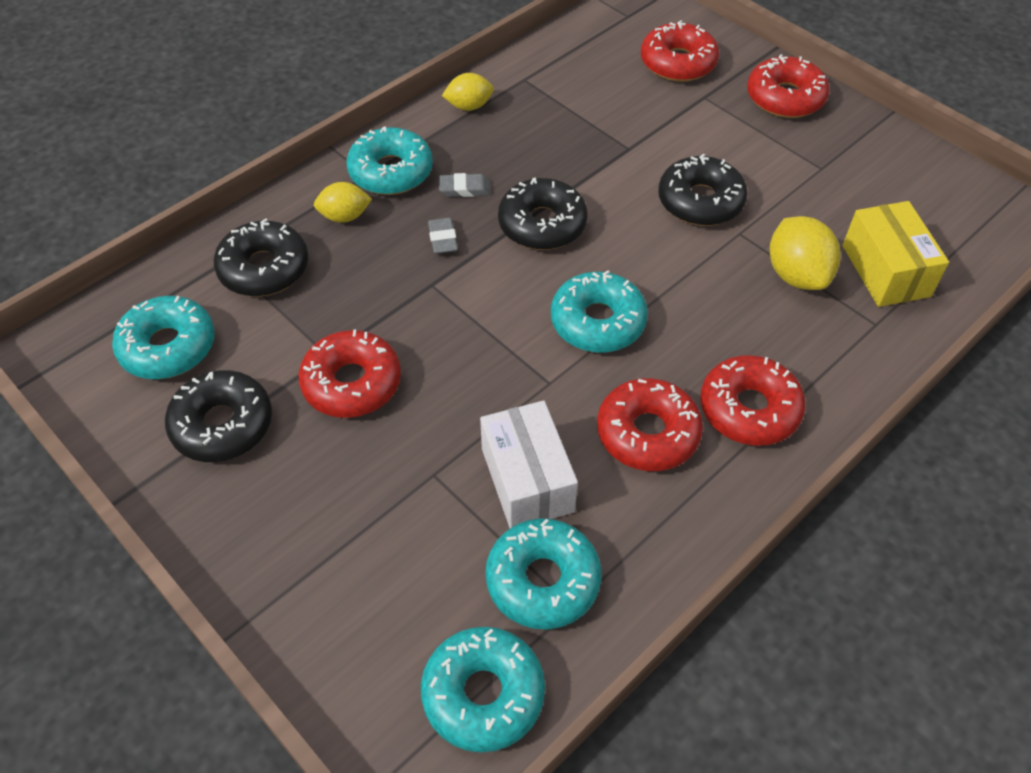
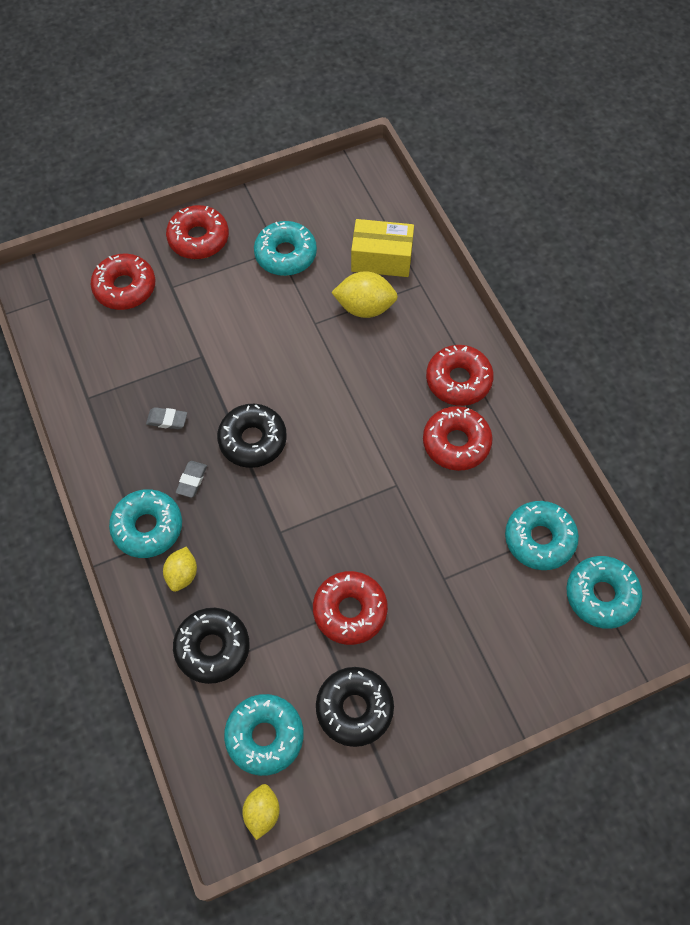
camera: 70 degrees left, 10 degrees up
(442, 239) = (238, 511): grey eraser -> grey eraser (167, 420)
(469, 106) = (99, 448): yellow lemon -> yellow lemon (262, 813)
(527, 480) = (467, 524): white box -> none
(597, 322) = (357, 438): turquoise donut -> turquoise donut (285, 254)
(700, 201) = (275, 334): black donut -> none

